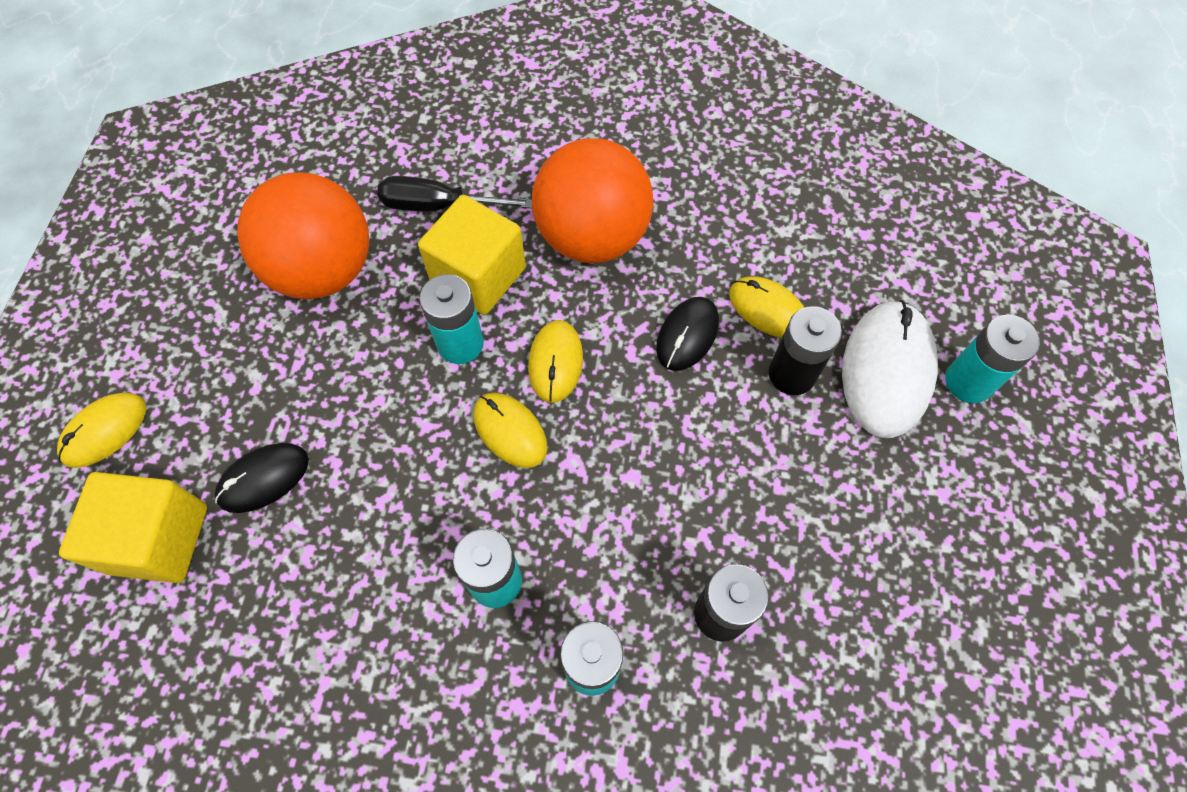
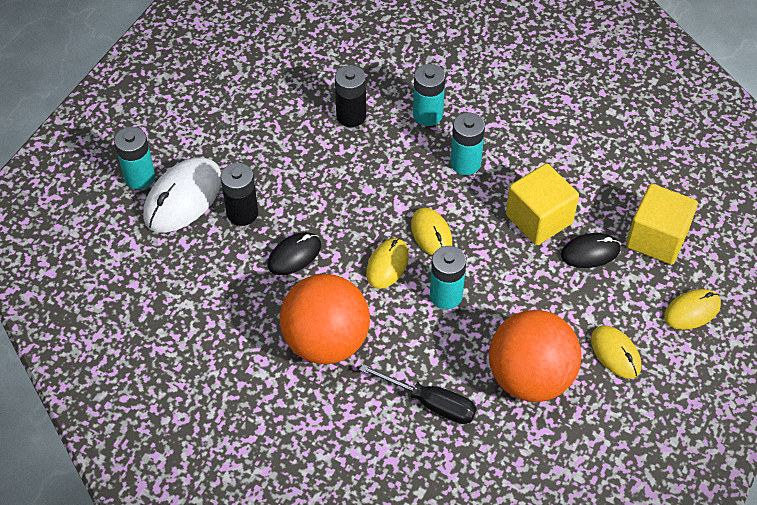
camera: 160 degrees left, 10 degrees down
(478, 275) = (418, 339): yellow cube -> yellow cube (539, 219)
(767, 309) = (233, 255): yellow mouse -> yellow mouse (615, 353)

